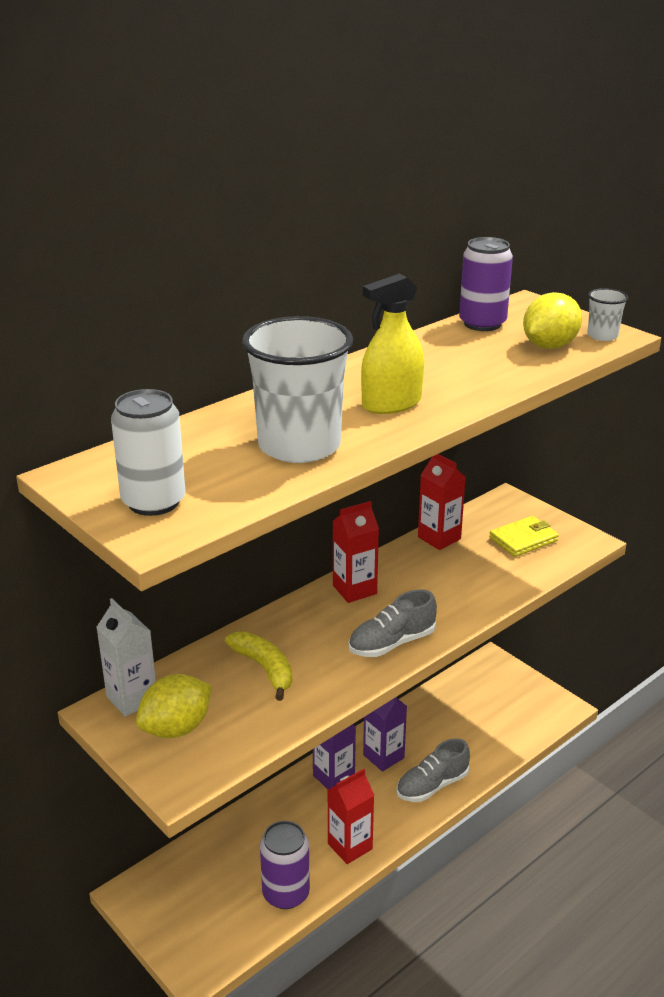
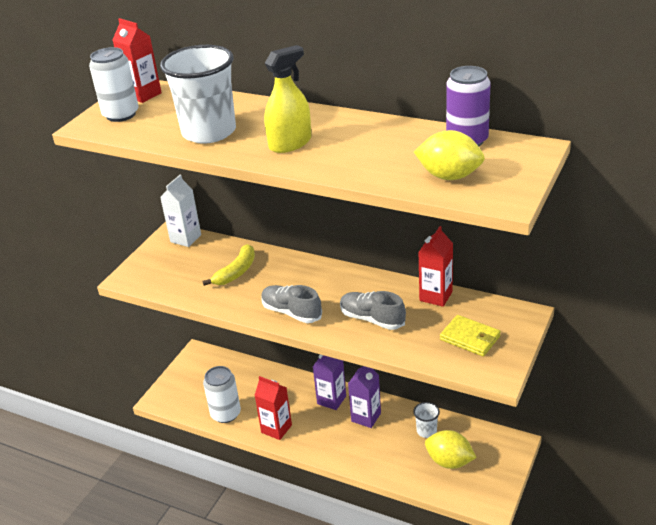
camera: 70 degrees right, 5 degrees up
(176, 728) = (169, 261): yellow lemon -> yellow lemon (449, 461)
(286, 893) = (226, 414): purple can -> white can
(354, 590) = (341, 279): red carton -> red carton (143, 95)
(391, 404) = (290, 143): yellow spray bottle -> yellow spray bottle turned 105 degrees clockwise
(432, 785) = (353, 451): grey shoe -> grey shoe (372, 319)
(602, 336) = (497, 194): white cup -> white cup (426, 431)

